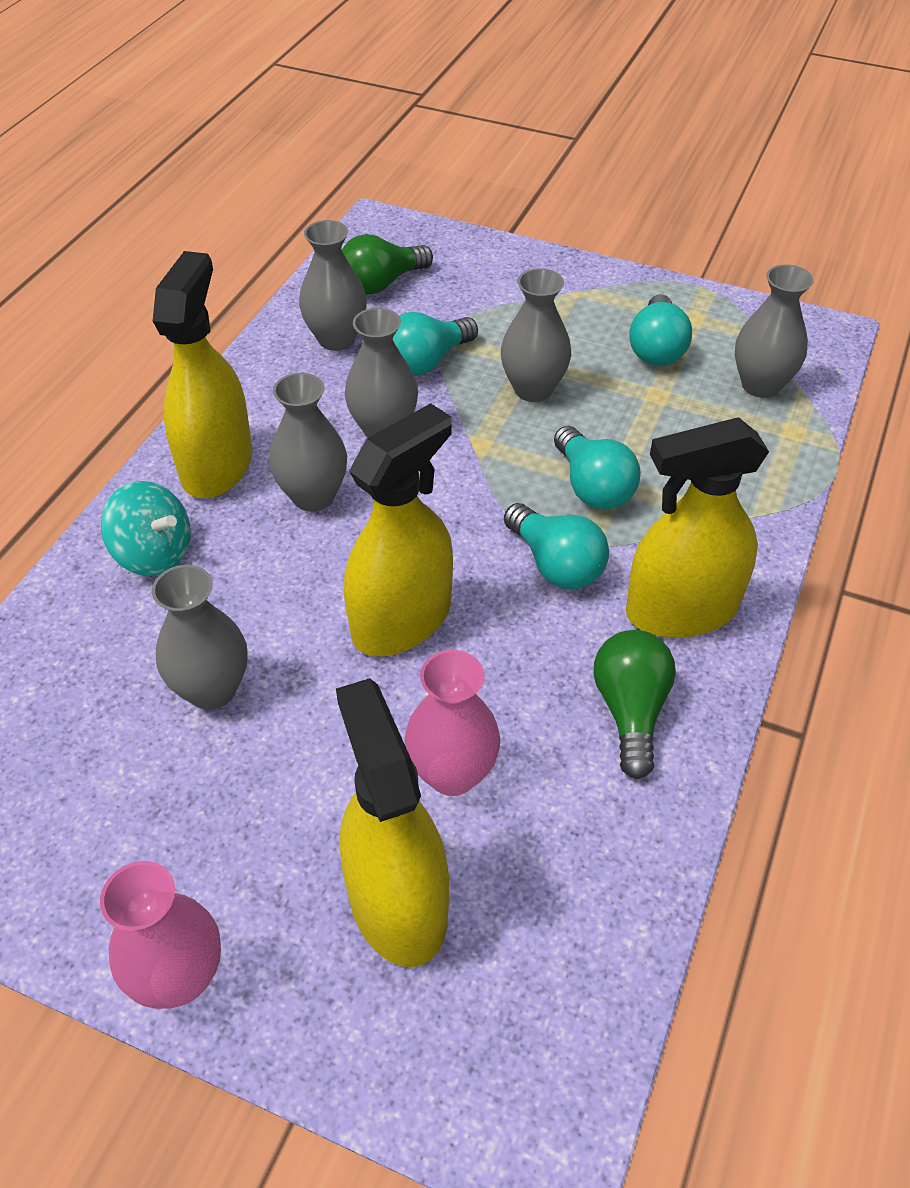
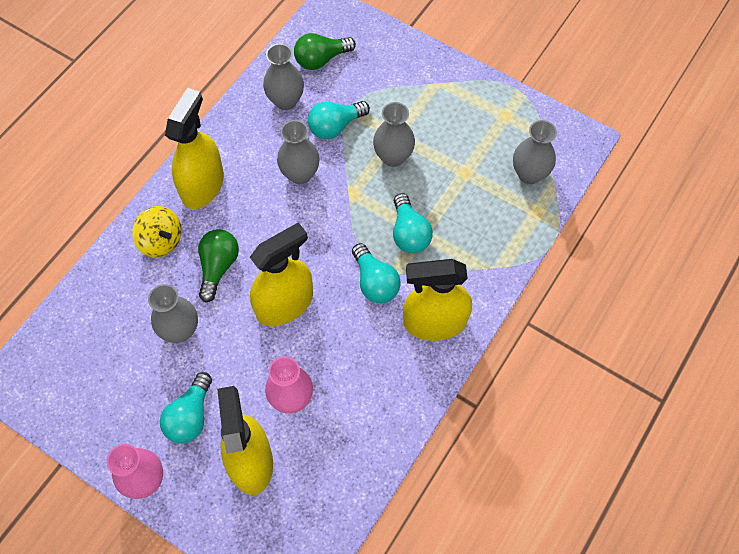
camera: 10 degrees right, 15 degrees up
(154, 554) = (161, 241): turquoise spinning top -> yellow spinning top
(313, 496) = (252, 215): grey vase -> none
(630, 711) = (390, 378): green light bulb -> green light bulb (218, 267)
(656, 348) = (475, 136): turquoise light bulb -> turquoise light bulb (190, 416)

